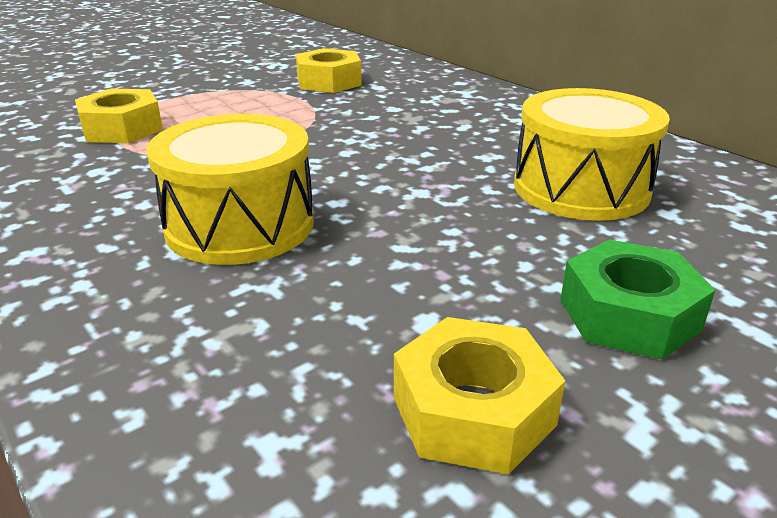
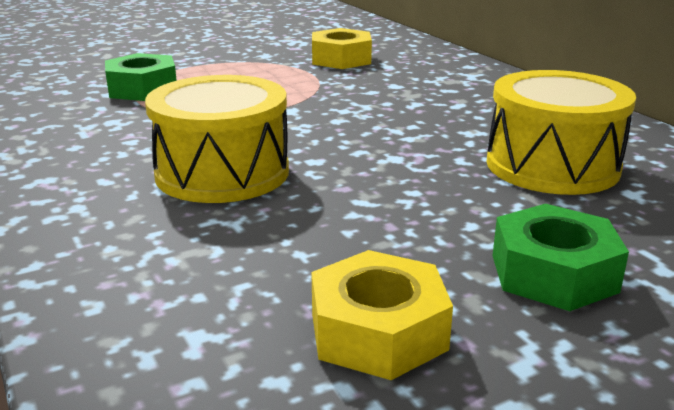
camera: 10 degrees right, 5 degrees down
(122, 129) = (142, 89): yellow nut -> green nut

